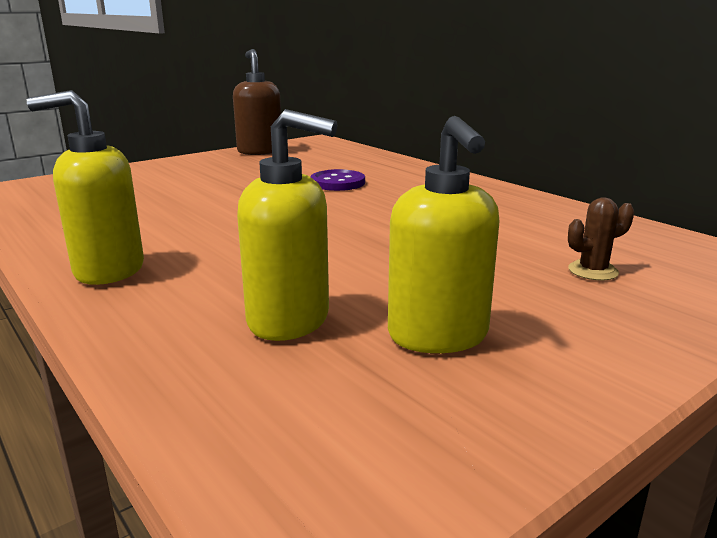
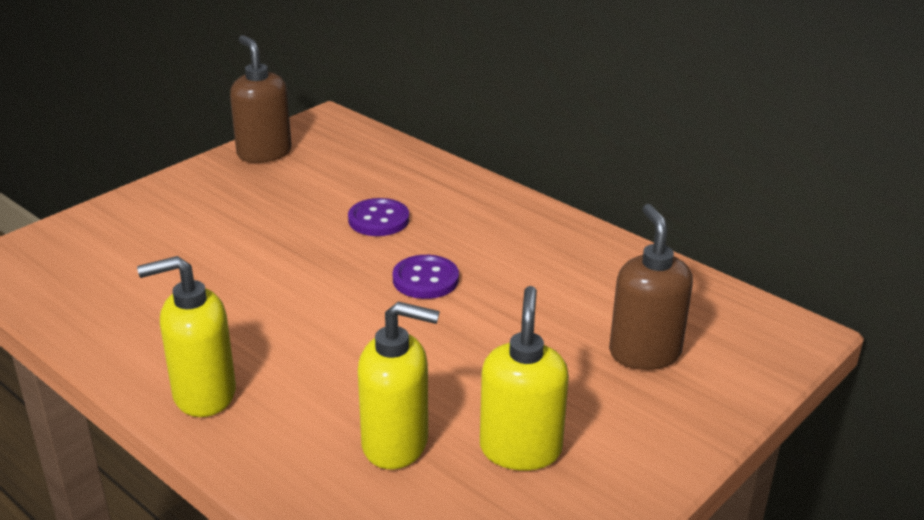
camera: 10 degrees left, 10 degrees up
(367, 214) = (425, 279): none -> purple button
(438, 336) = (520, 449): yellow soap dispenser -> yellow soap dispenser turned 150 degrees counterclockwise
(593, 271) = (644, 353): brown cactus -> brown soap dispenser

